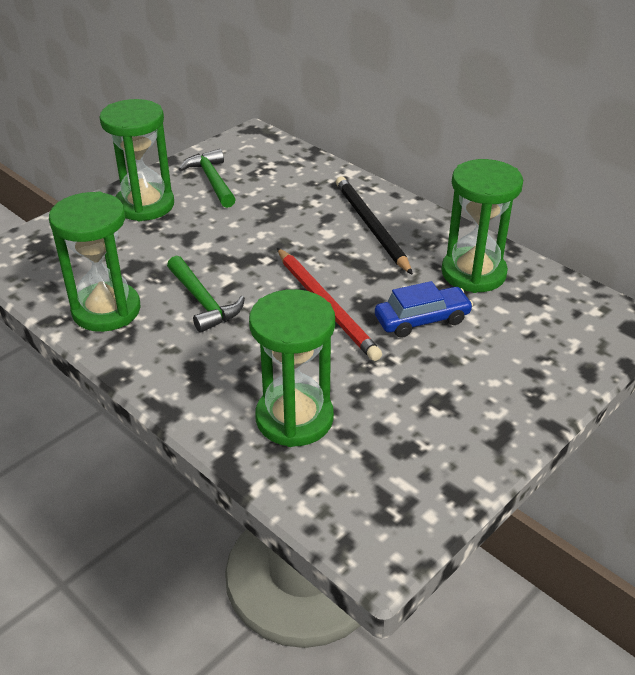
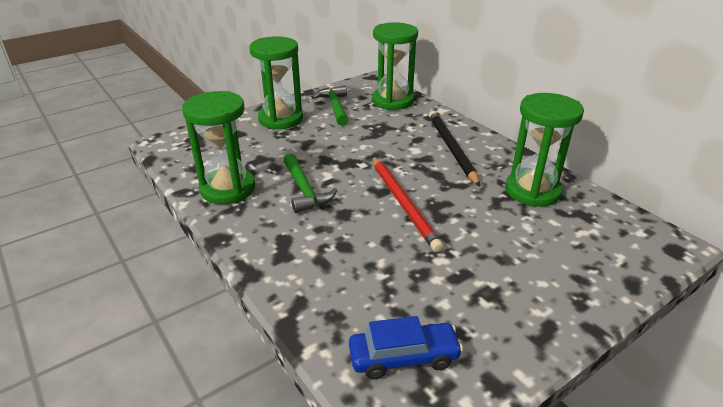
camera: 10 degrees right, 5 degrees down
(294, 418) = (356, 292): green hourglass -> green hourglass (393, 101)
(422, 320) = (483, 223): blue car -> blue car (403, 357)

